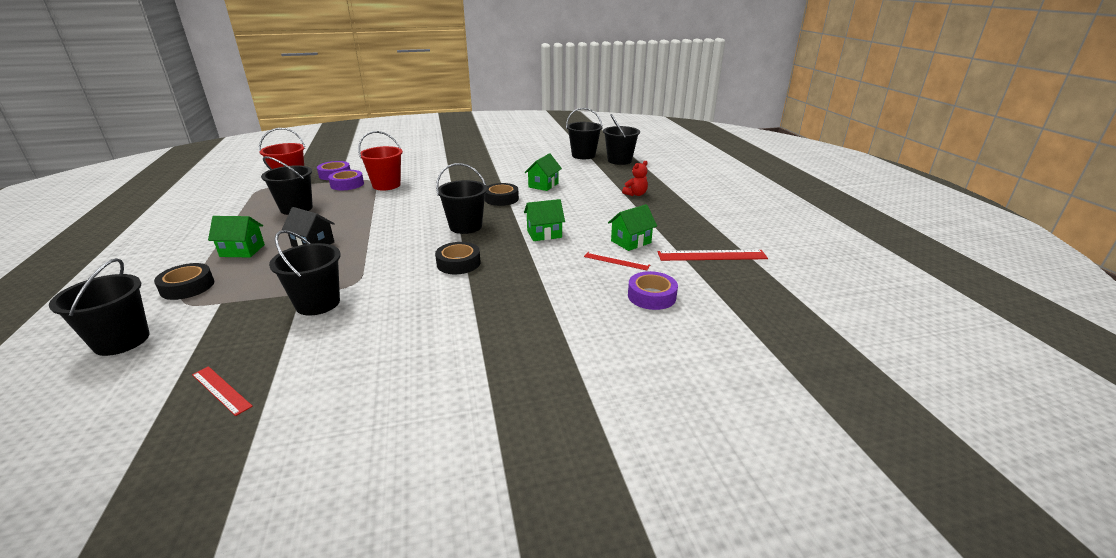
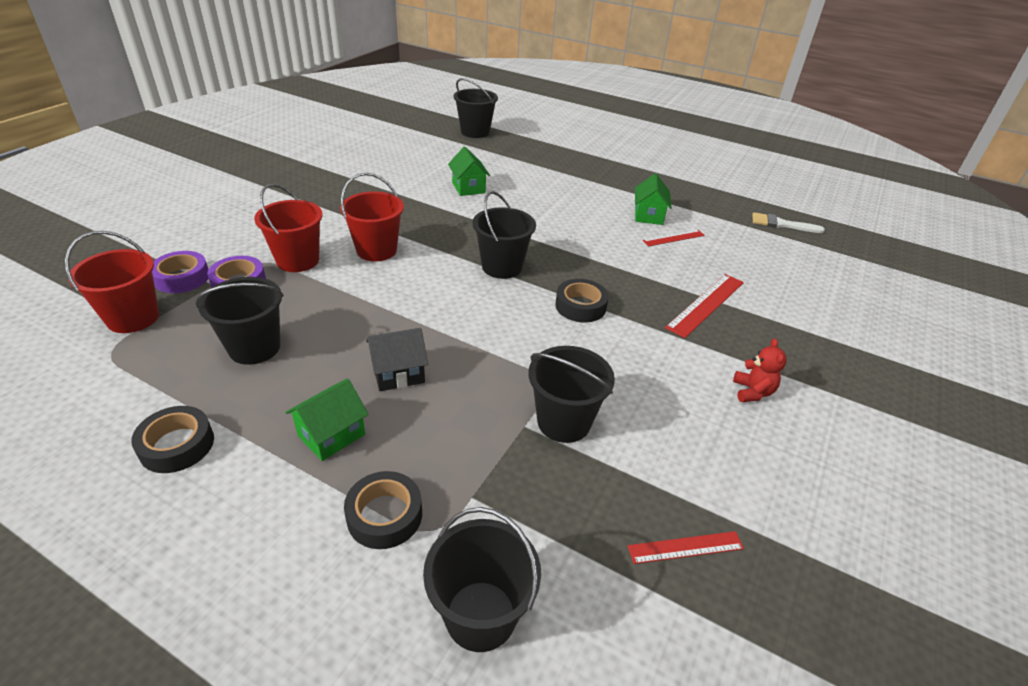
camera: 50 degrees left, 10 degrees up
(426, 194) = (376, 250): none -> red bucket
(501, 199) = (465, 220): black tape -> black tape (177, 445)
(544, 234) = (579, 240): green house -> none
(583, 155) = (430, 137): black bucket -> none
(635, 194) = (561, 166): red teddy bear -> red teddy bear (752, 392)
(651, 296) = (745, 255): purple tape -> none
(712, 255) = (712, 202): red ruler -> red ruler (706, 304)
(746, 295) = (781, 224): none -> white brush

